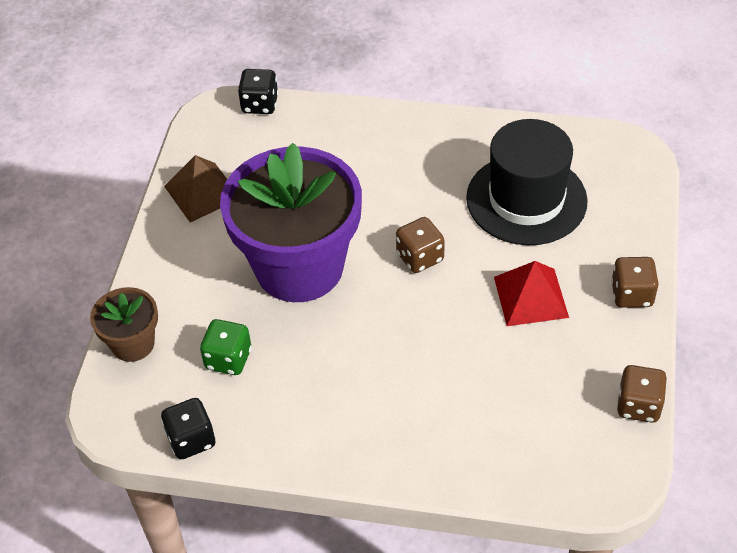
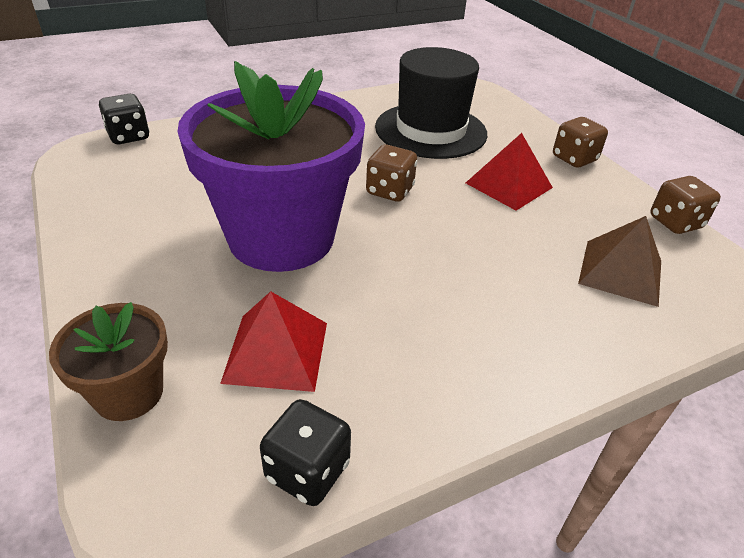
camera: 40 degrees left, 10 degrees down
(202, 192) = (115, 214): brown pyramid -> brown pyramid (621, 272)
(228, 359) = (276, 351): green dice -> red pyramid

